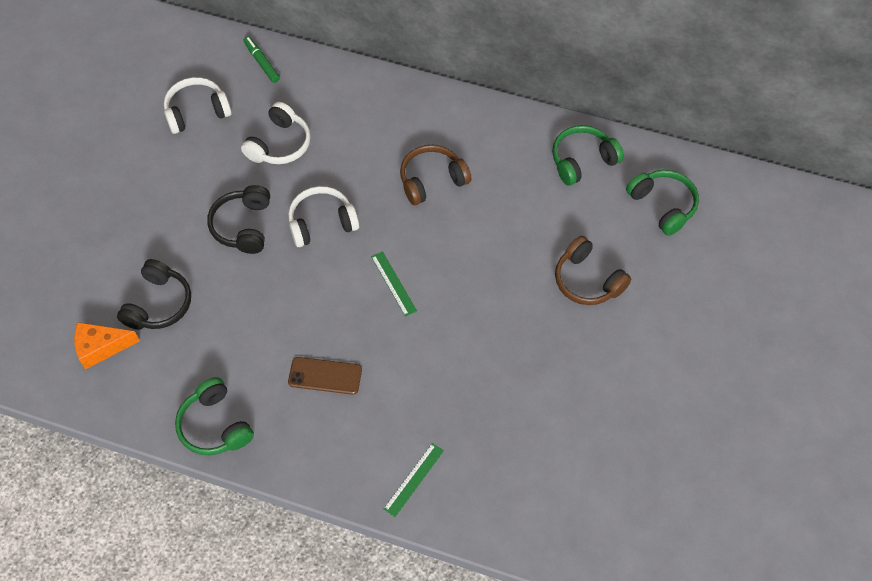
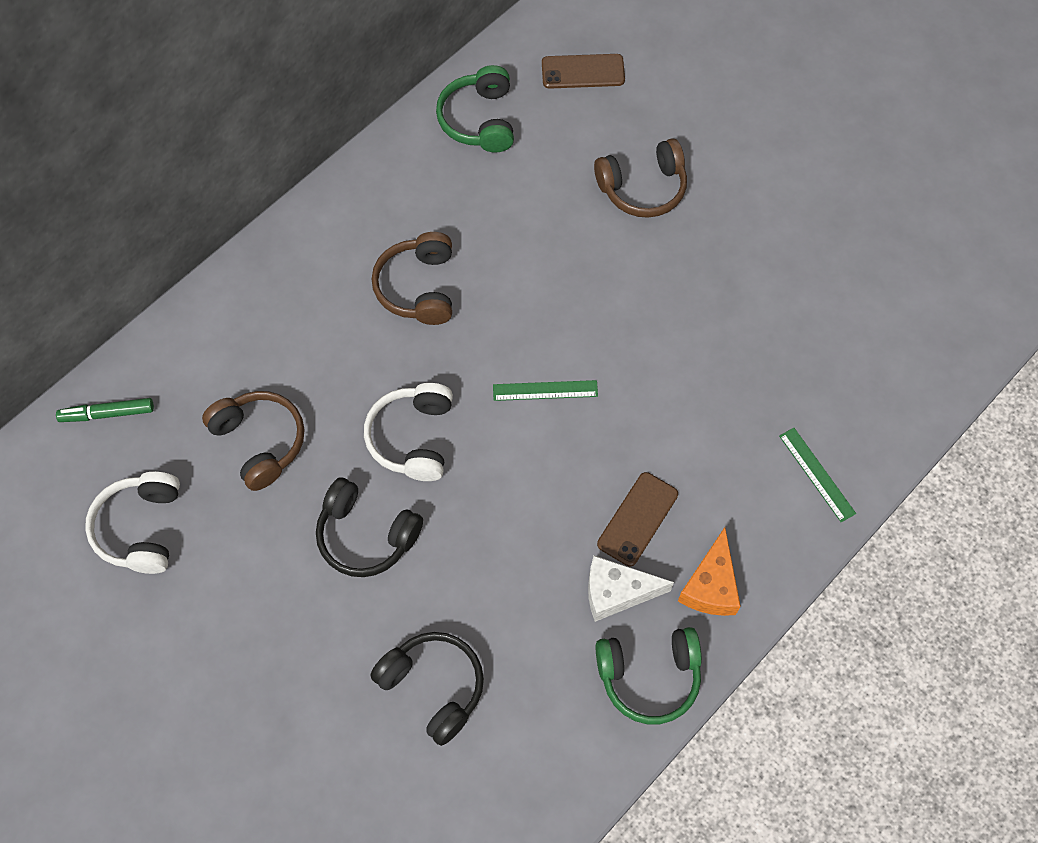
camera: 65 degrees left, 5 degrees up
(101, 347) = (464, 787): orange cheese -> orange cheese (711, 586)
(266, 383) = (617, 592): none -> white cheese
(279, 144) = (260, 442): white headphones -> brown headphones
(663, 205) = (583, 72): green headphones -> brown phone

